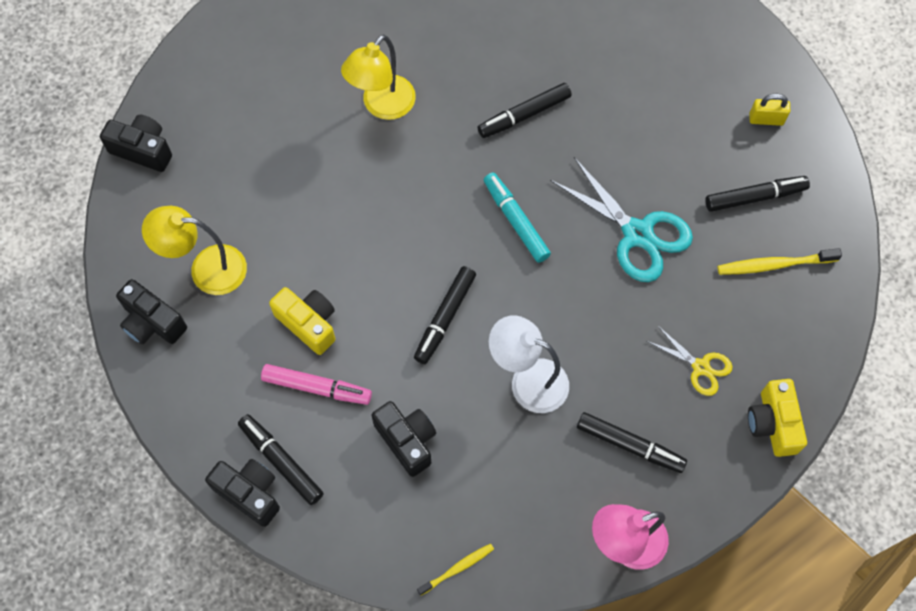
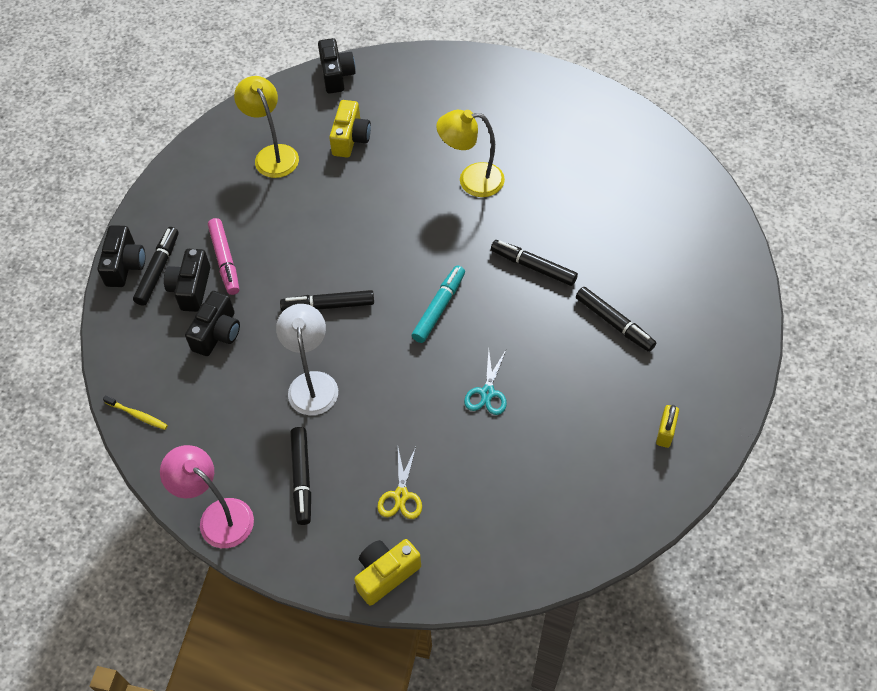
camera: 60 degrees right, 10 degrees down
(152, 322) = (215, 148): black camera -> black camera (191, 288)
(308, 323) = (270, 230): yellow camera -> yellow camera (350, 139)
(637, 234) = (487, 393): turquoise scissors -> turquoise scissors, size x0.55
(755, 197) = (584, 460): black marker -> black marker (614, 323)
(766, 119) = (665, 432): yellow padlock -> yellow padlock turned 45 degrees clockwise
(774, 265) = (532, 505): yellow toothbrush -> none

